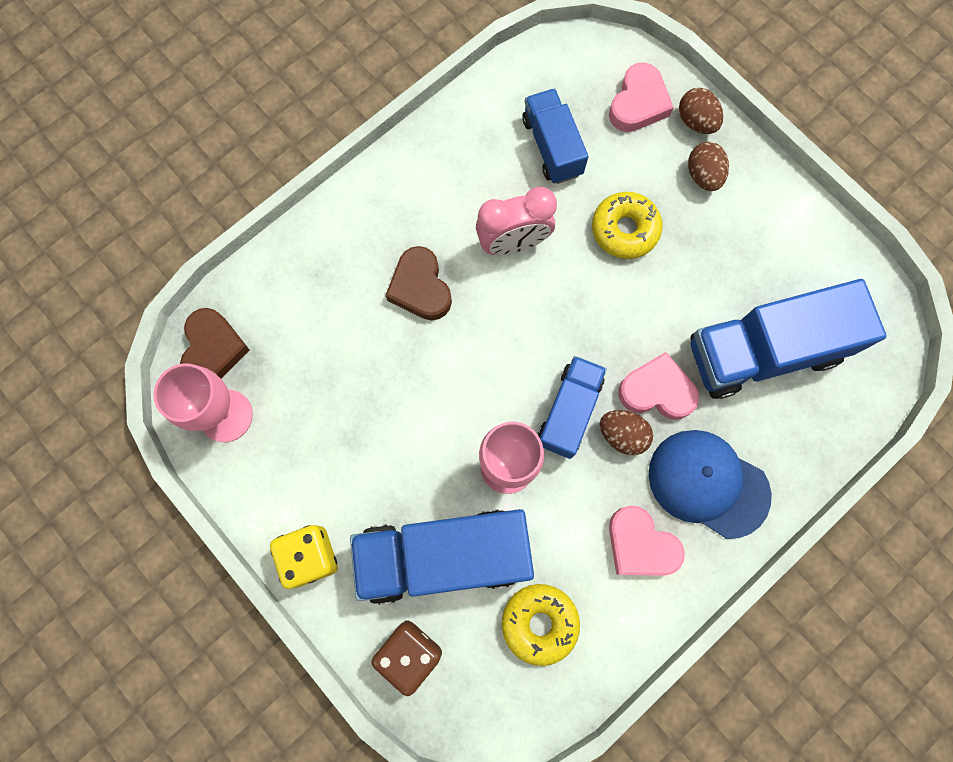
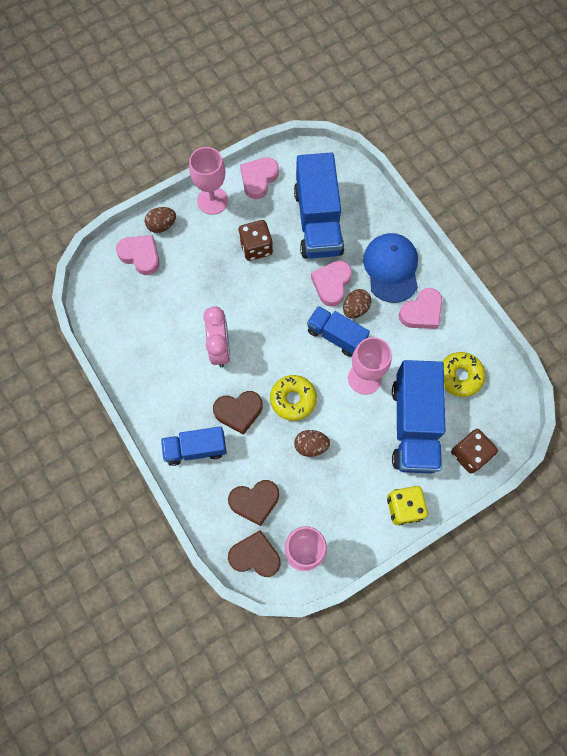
camera: 80 degrees left, 5 degrees down
(290, 334) = (254, 501): none -> brown heart
(552, 147) = (158, 313): blue truck -> blue truck (195, 449)
(624, 230) = (225, 281): yellow donut -> yellow donut (293, 399)
(693, 264) = (256, 247): none -> brown dice
(703, 175) = (199, 229): brown egg -> brown egg (311, 446)
(708, 483) = (391, 268): blue cap -> blue cap turned 135 degrees clockwise
(758, 185) = (212, 200): none -> pink goblet
(815, 246) = (258, 179): none -> pink heart

